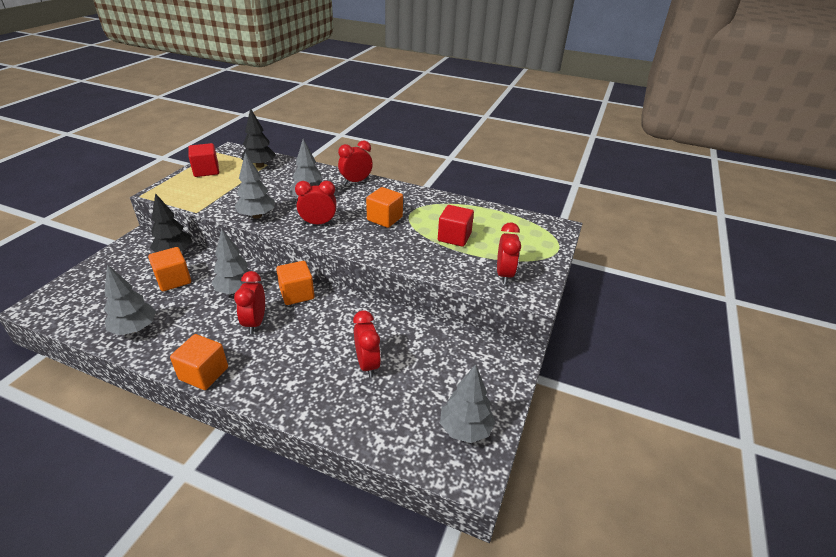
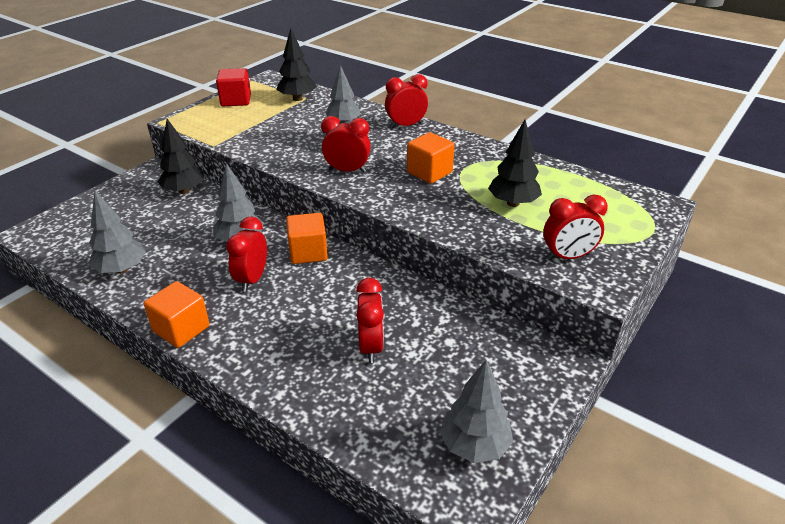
camera: 15 degrees right, 0 degrees up
(173, 280) = (175, 221): orange cube -> none
(257, 216) = (278, 155): grey tree -> none
(454, 237) = (513, 203): red cube -> black tree
(504, 274) = (567, 257): red clock -> red clock turned 60 degrees clockwise

